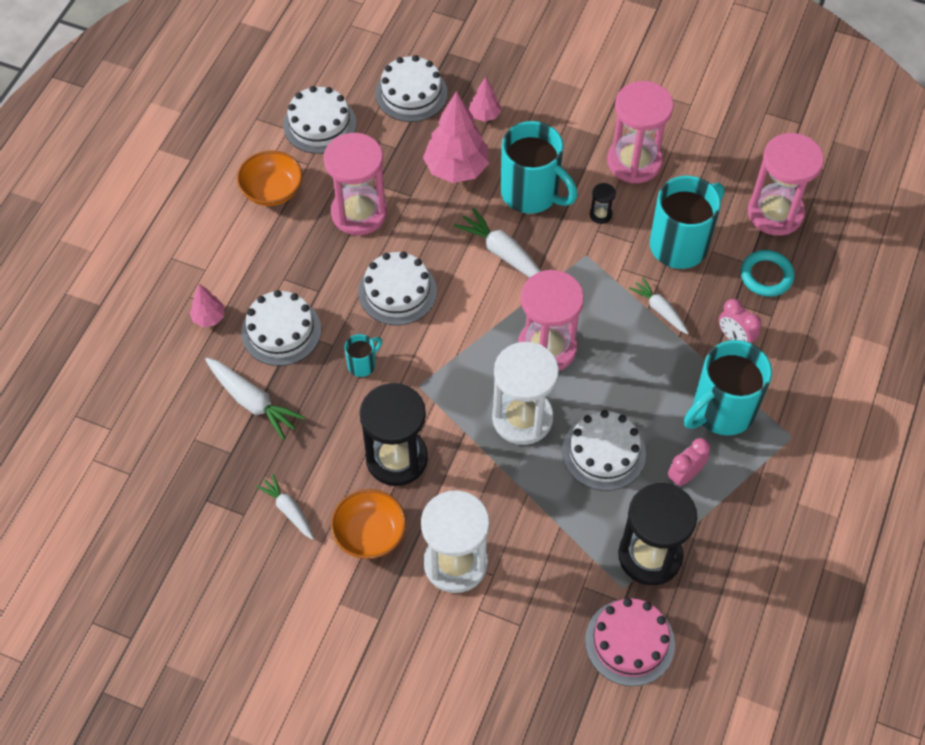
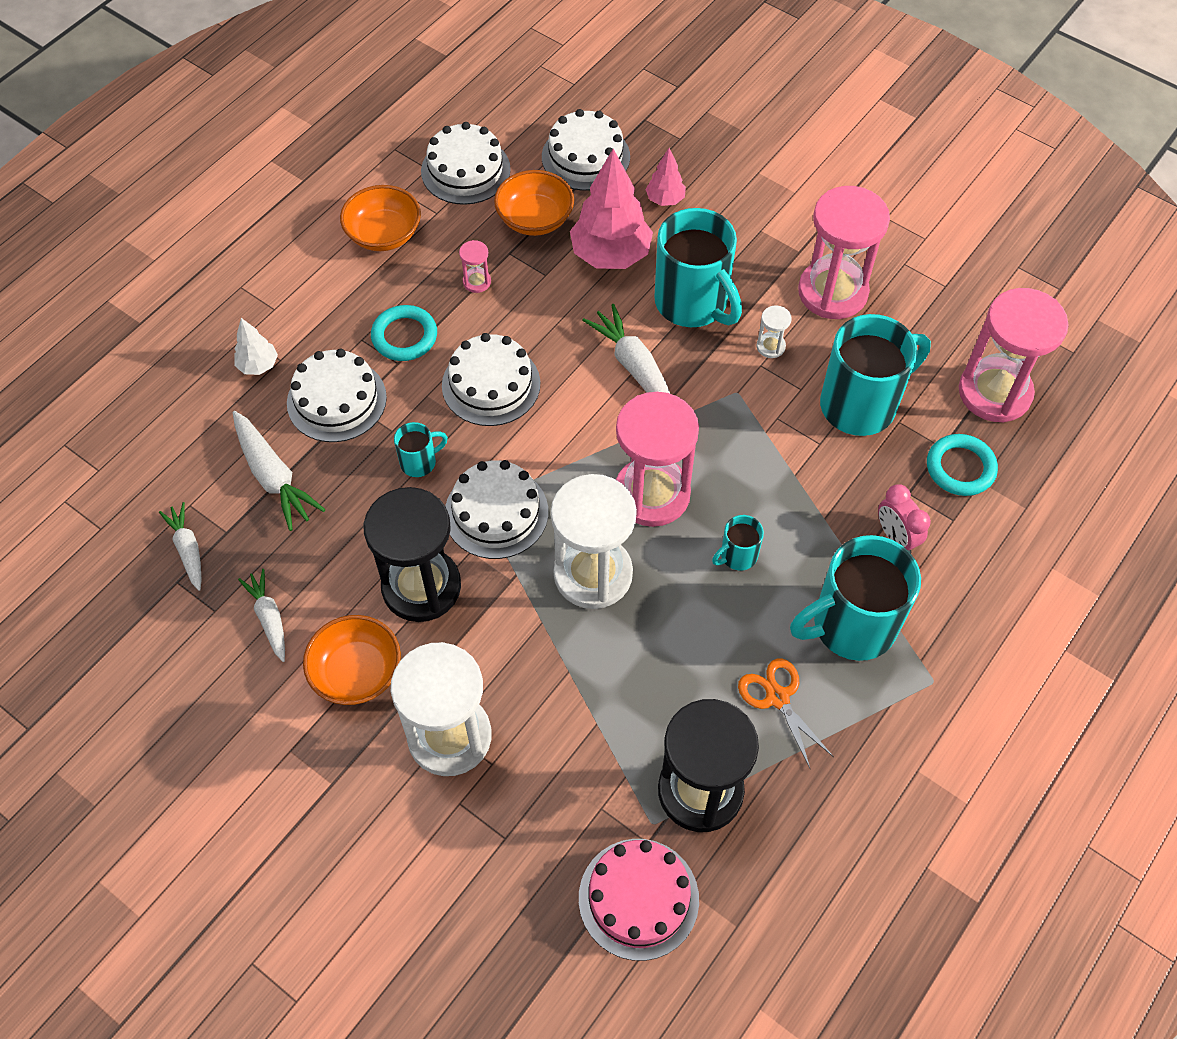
camera: 15 degrees right, 0 degrees up
(209, 318) = (258, 365): pink tree -> white tree
(317, 269) = (404, 336): none -> turquoise ring
(359, 213) = (477, 282): pink hourglass -> pink hourglass, size x0.41
(388, 152) = (535, 219): none -> orange bowl
(600, 214) = (770, 346): black hourglass -> white hourglass
(604, 452) = (682, 642): white cake -> white cake (496, 512)
(624, 379) = (737, 556): none -> turquoise mug
(659, 310) = (809, 479): white carrot -> white carrot (188, 549)
(684, 475) = (777, 697): pink clock -> orange scissors

